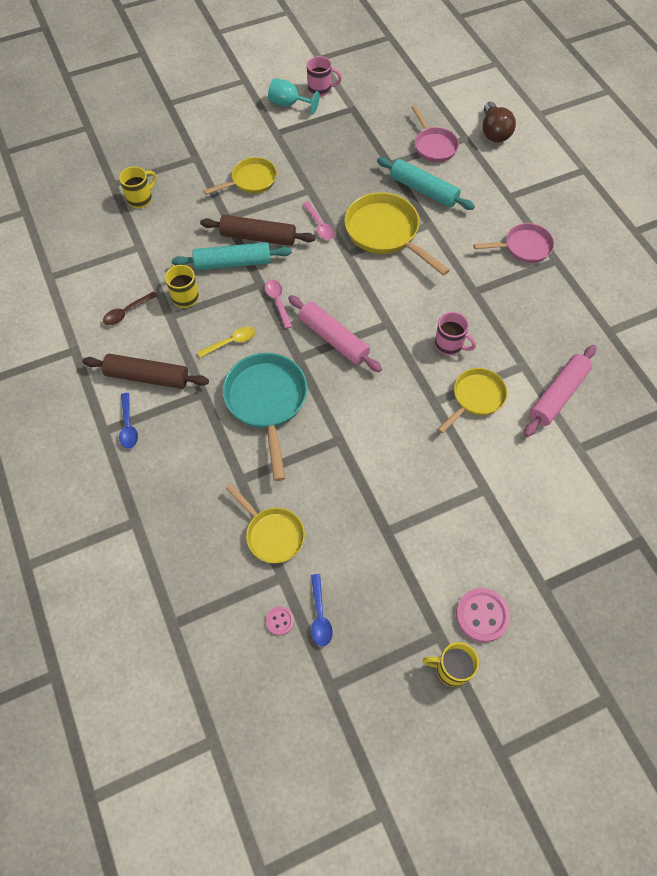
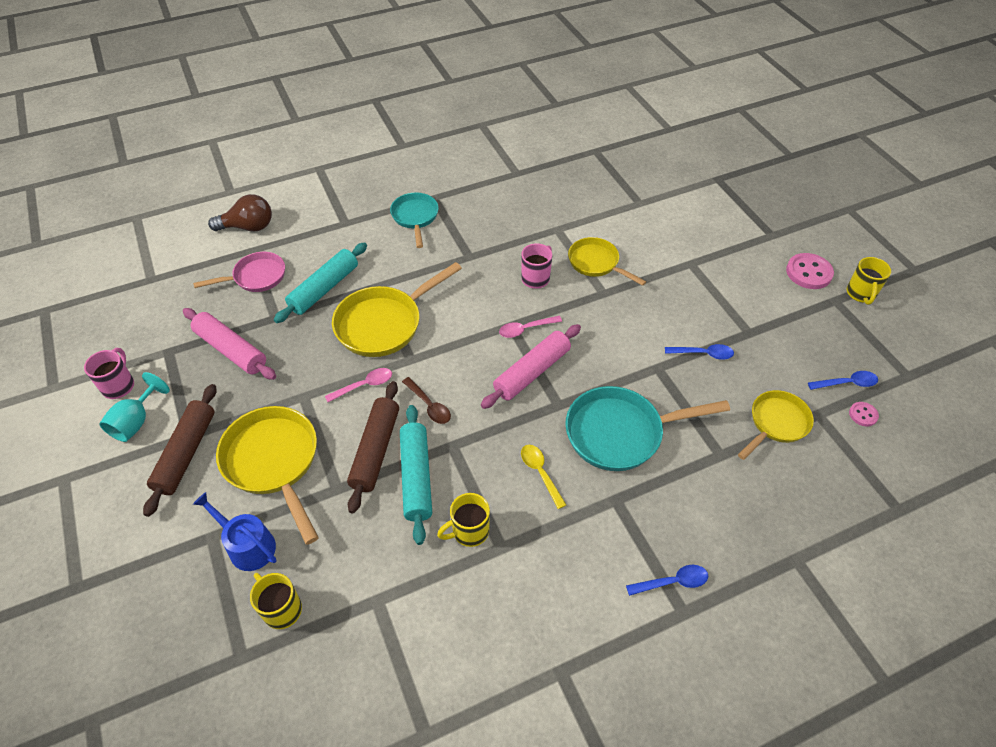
camera: 90 degrees left, 10 degrees down
(127, 312) = (495, 604): brown spoon -> brown spoon (429, 405)
(147, 377) = (598, 566): brown rolling pin -> brown rolling pin (186, 453)
(187, 176) = (247, 545): none -> blue watering can
(251, 181) = (274, 462): yellow pan -> yellow pan, size x1.58
(278, 302) = (480, 426): pink spoon -> pink spoon (525, 329)
(357, 482) = (703, 354): none -> blue spoon
(523, 247) = (415, 217): pink pan -> turquoise pan
(558, 395) = (587, 210): pink rolling pin -> pink rolling pin (231, 350)

